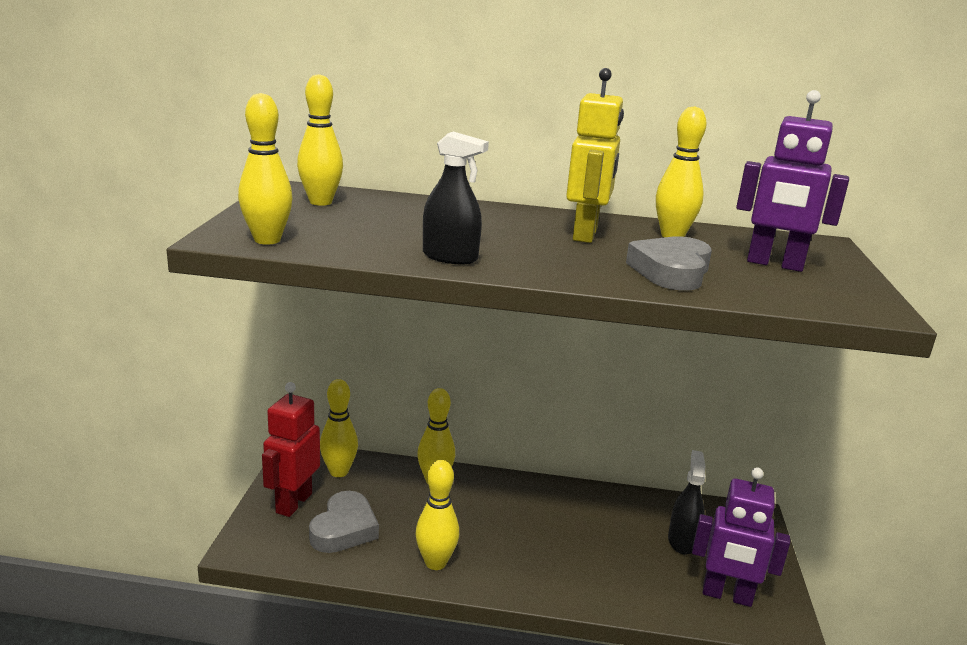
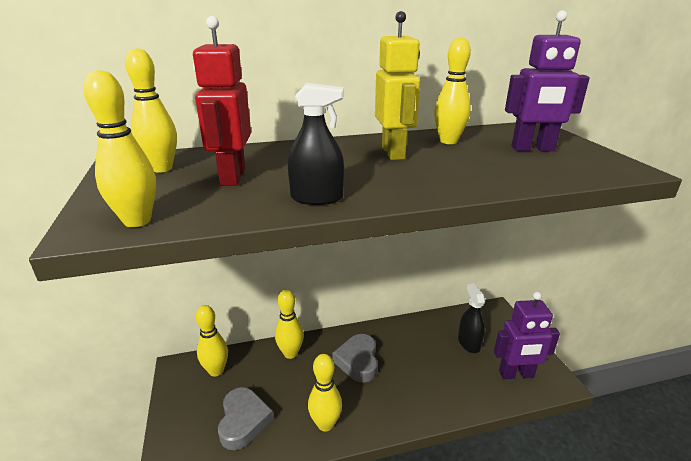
camera: 20 degrees left, 5 degrees up
(293, 503) = (192, 412): red robot -> red robot (232, 177)
(671, 271) = (482, 171): grey heart -> grey heart (358, 361)

